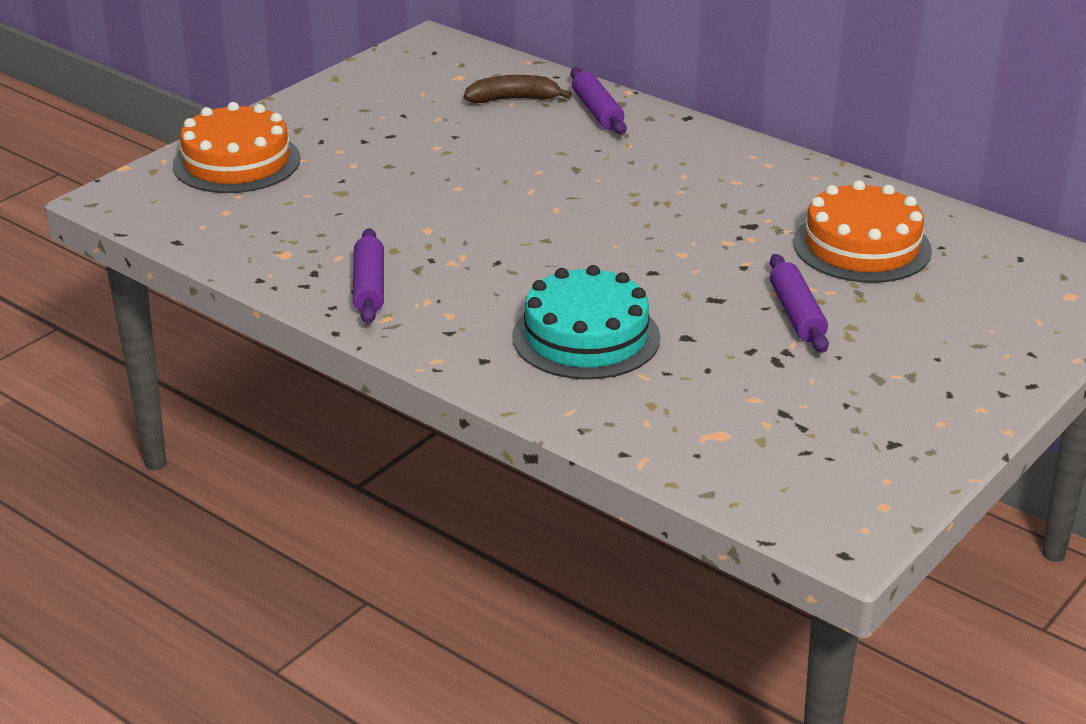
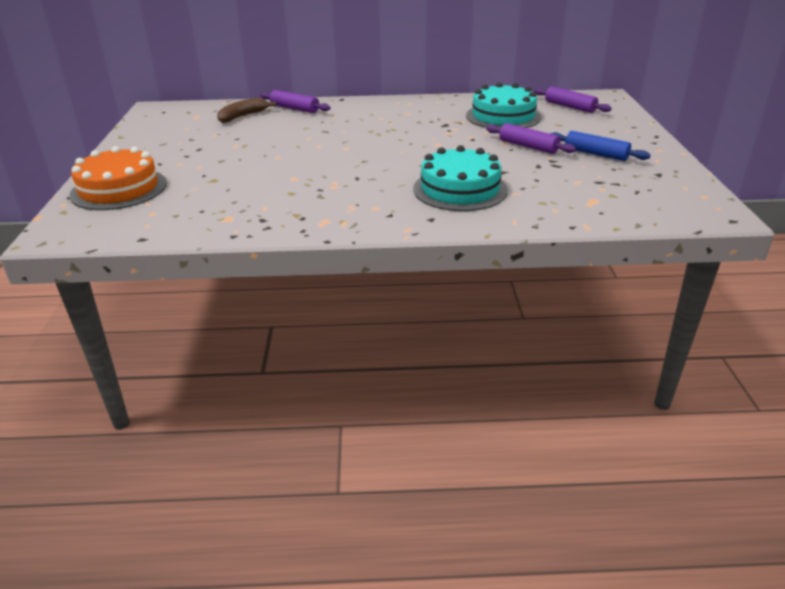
camera: 40 degrees left, 0 degrees up
(369, 287) = (307, 213): purple rolling pin -> purple rolling pin (570, 107)
(862, 246) = (503, 116): orange cake -> turquoise cake
(869, 371) = (596, 154): none -> blue rolling pin

